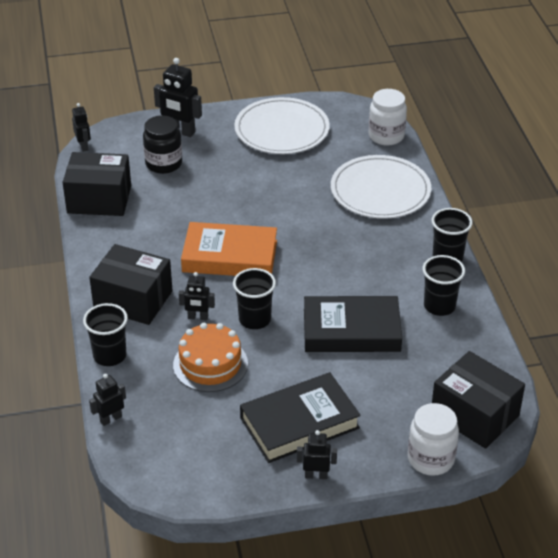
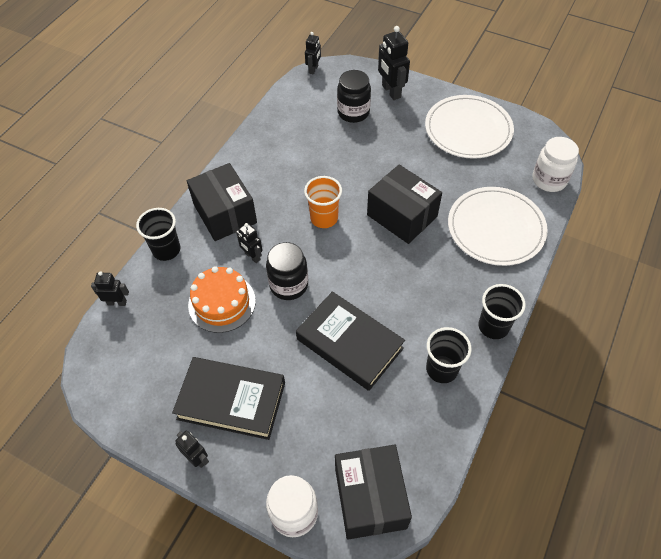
camera: 40 degrees right, 15 degrees up
(99, 199) = (282, 118): black box -> black box (402, 216)
(230, 256) = (324, 218): orange book -> orange cup
(254, 319) = (289, 285): black cup -> black jar

